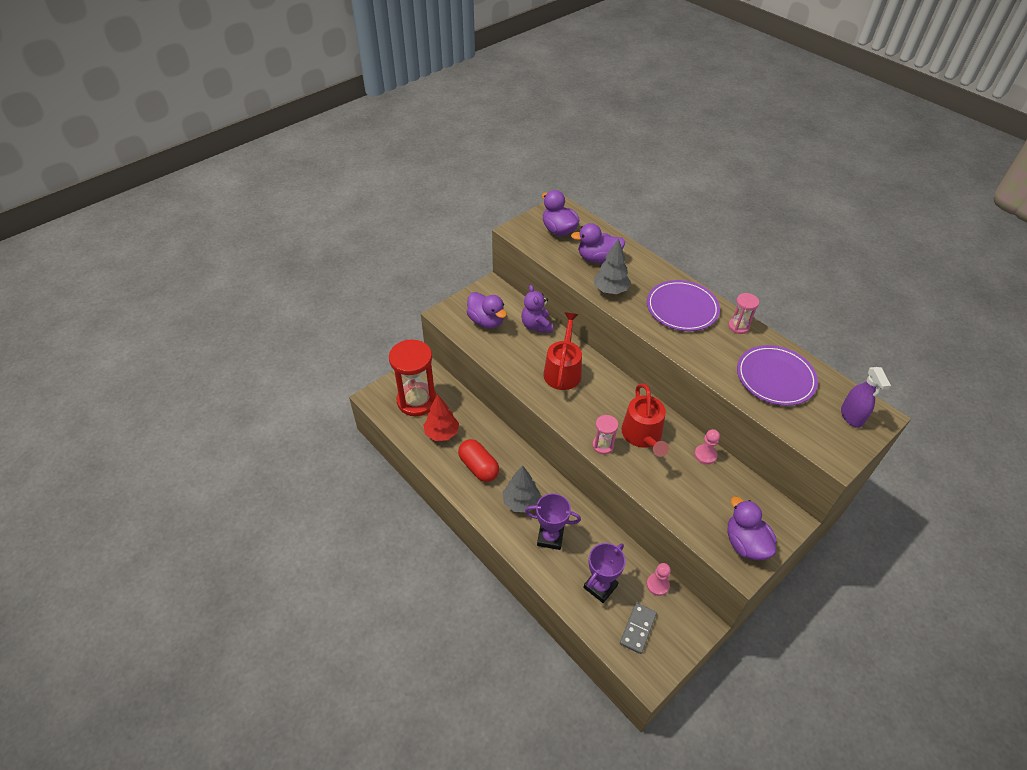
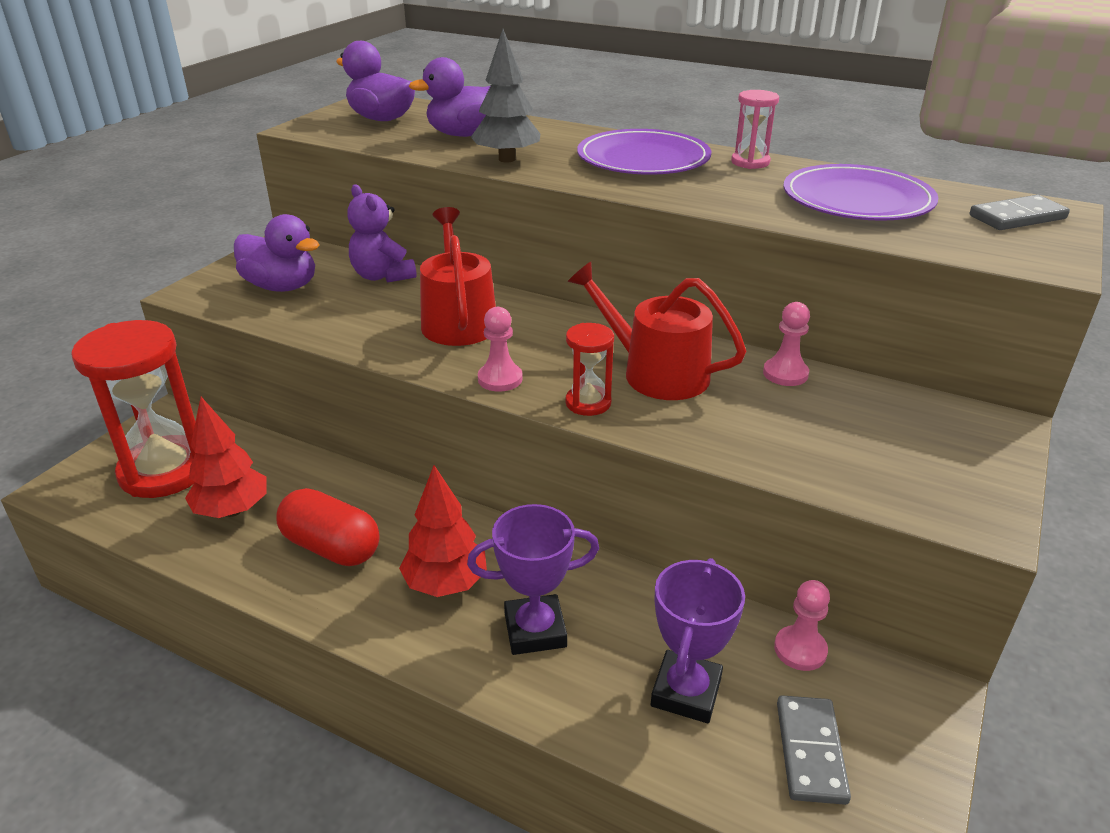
camera: 20 degrees left, 15 degrees down
(521, 502) = (445, 584): grey tree -> red tree
(569, 418) = (500, 379): none -> pink pawn
(603, 445) = (588, 403): pink hourglass -> red hourglass
(643, 435) = (656, 373): red watering can -> red watering can turned 150 degrees clockwise
(745, 543) = (954, 481): purple duck -> none
(851, 416) = (1017, 217): purple spray bottle -> grey domino

